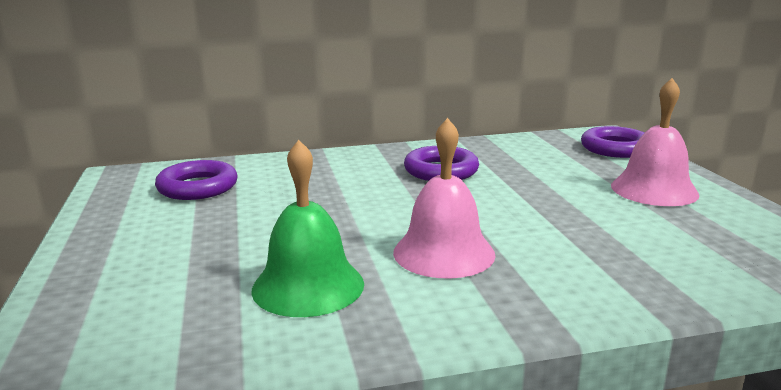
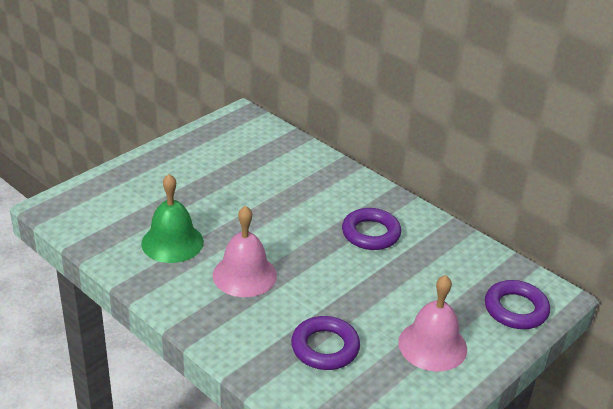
camera: 55 degrees right, 15 degrees up
(198, 187) = (251, 151): purple ring -> purple ring (325, 347)

